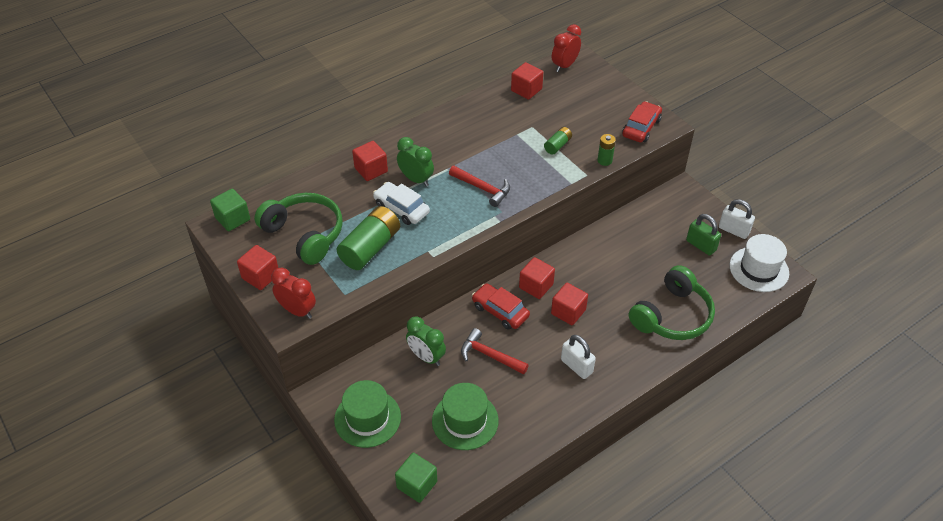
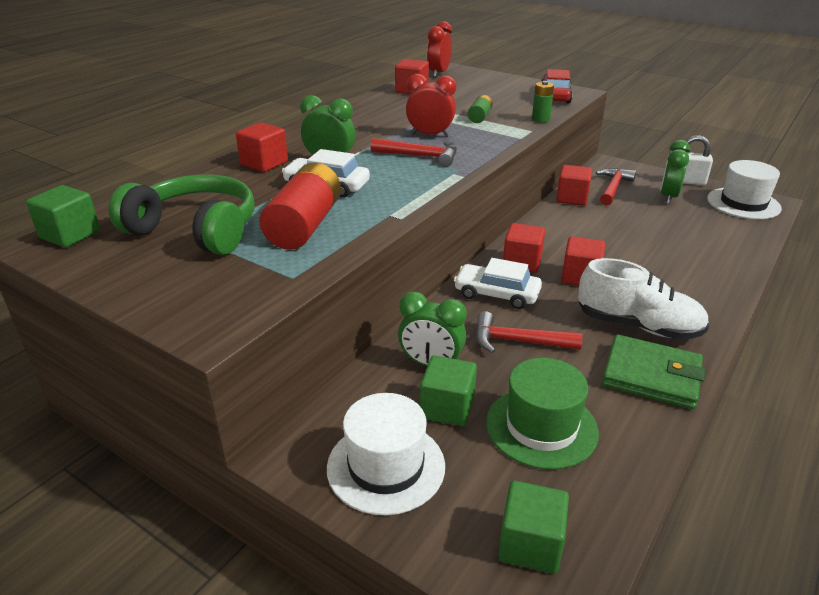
camera: 20 degrees left, 15 degrees down
(260, 276) = (139, 284): red cube -> red cube (572, 198)
(297, 310) = (221, 311): red clock -> red clock (430, 135)
(367, 418) = (386, 466): green hat -> white hat
(370, 248) = (305, 225): green battery -> red battery
(419, 391) = (447, 407): none -> green cube
(500, 311) = (496, 294): red car -> white car
(555, 407) = (651, 376): none -> green wallet
(576, 366) = (638, 326): white padlock -> white shoe
(663, 222) = (613, 188): none -> red hammer
(672, 316) = (699, 256): green headphones -> none
(701, 245) = (668, 197): green padlock -> green clock

